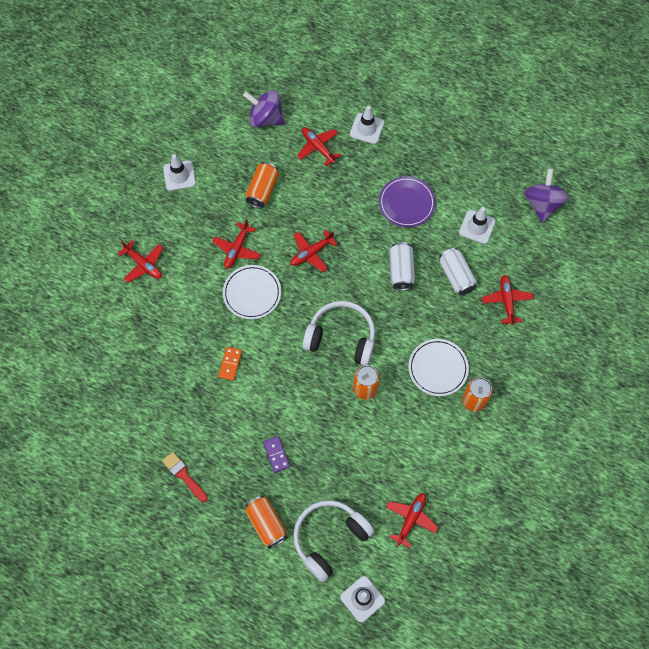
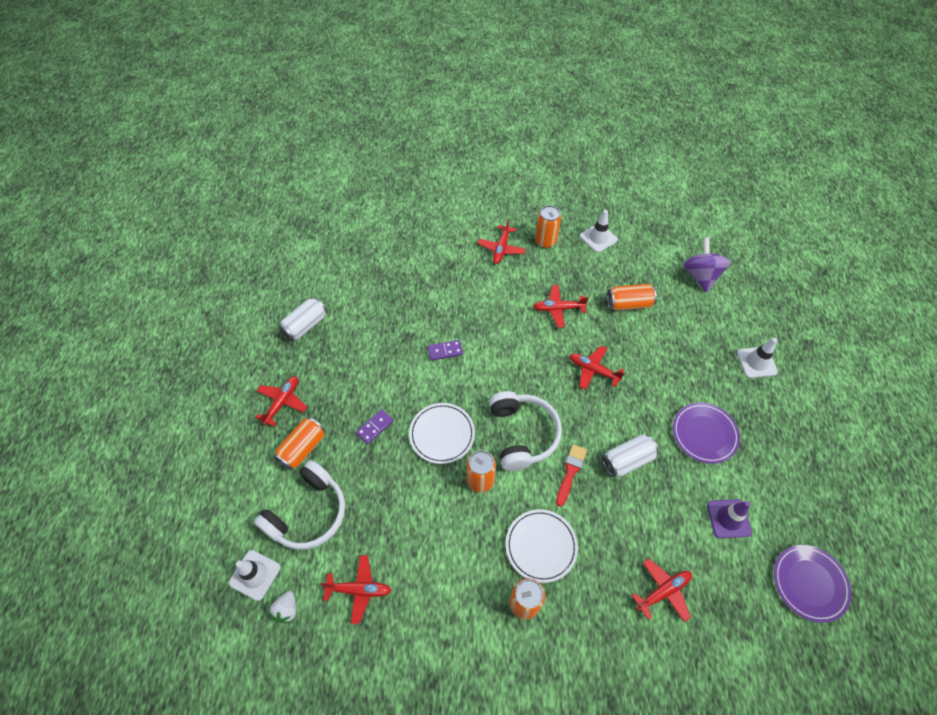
camera: 65 degrees right, 10 degrees down
(157, 222) = (545, 241): none -> orange can
(184, 475) = (323, 360): red brush -> red brush (570, 472)
(230, 364) = (445, 351): orange domino -> purple domino
(252, 293) = (523, 339): white plate -> white plate (442, 434)
(318, 147) = (704, 329): red plane -> red plane (282, 402)
(329, 538) = (308, 513): white headphones -> white headphones turned 105 degrees clockwise
(402, 581) = (287, 610): none -> white strawberry
(456, 276) = (657, 520): white can -> white can (305, 325)
(477, 227) = (728, 518): white traffic cone -> purple traffic cone
(542, 204) = (809, 583): purple spinning top -> purple plate

